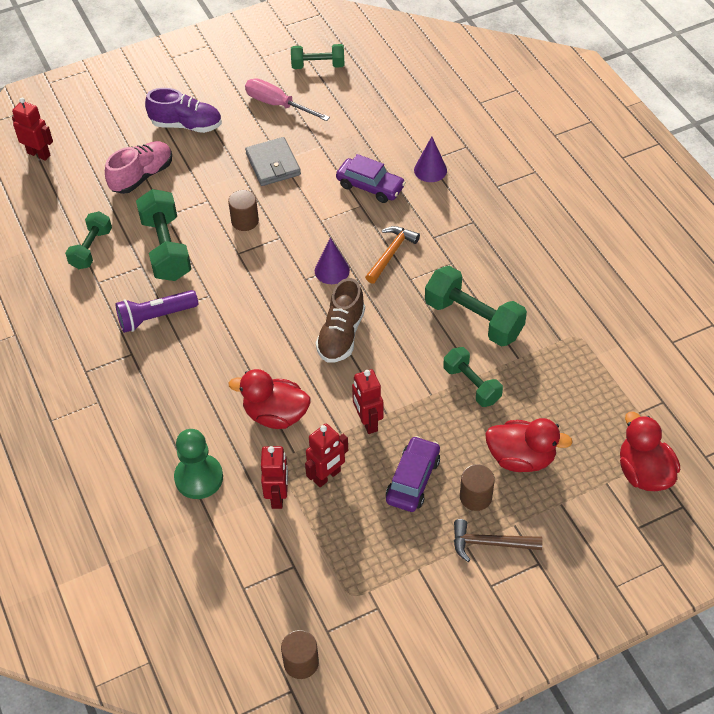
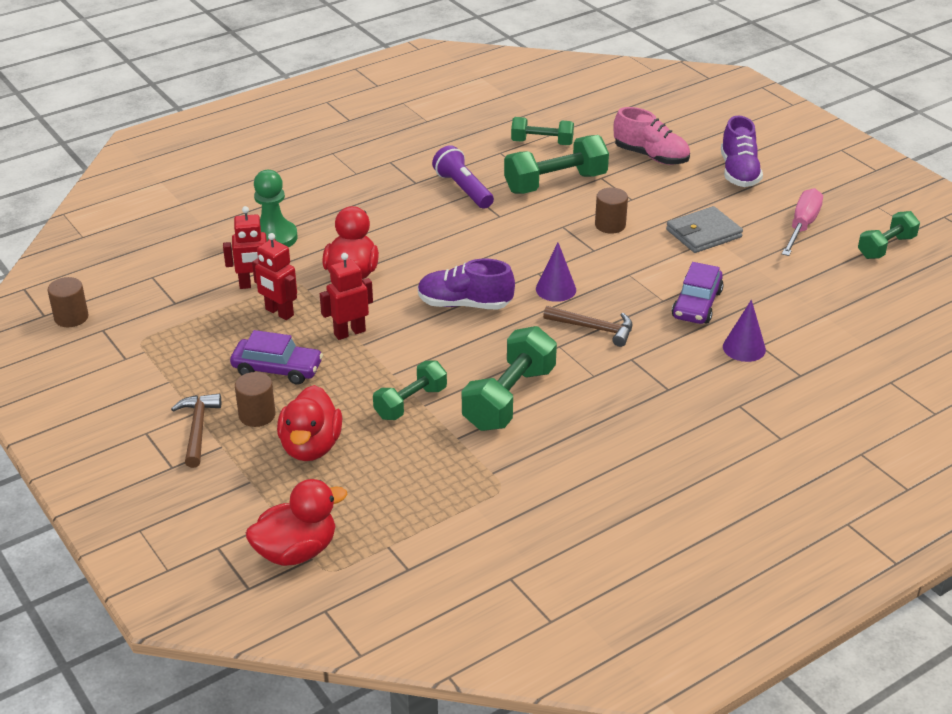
camera: 80 degrees right, 15 degrees down
(39, 154) = (658, 97): red robot -> none
(318, 65) = (886, 247): green dumbbell -> green dumbbell turned 60 degrees clockwise
(341, 335) = (464, 304): brown shoe -> purple shoe
(391, 253) = (594, 328): orange hammer -> brown hammer

